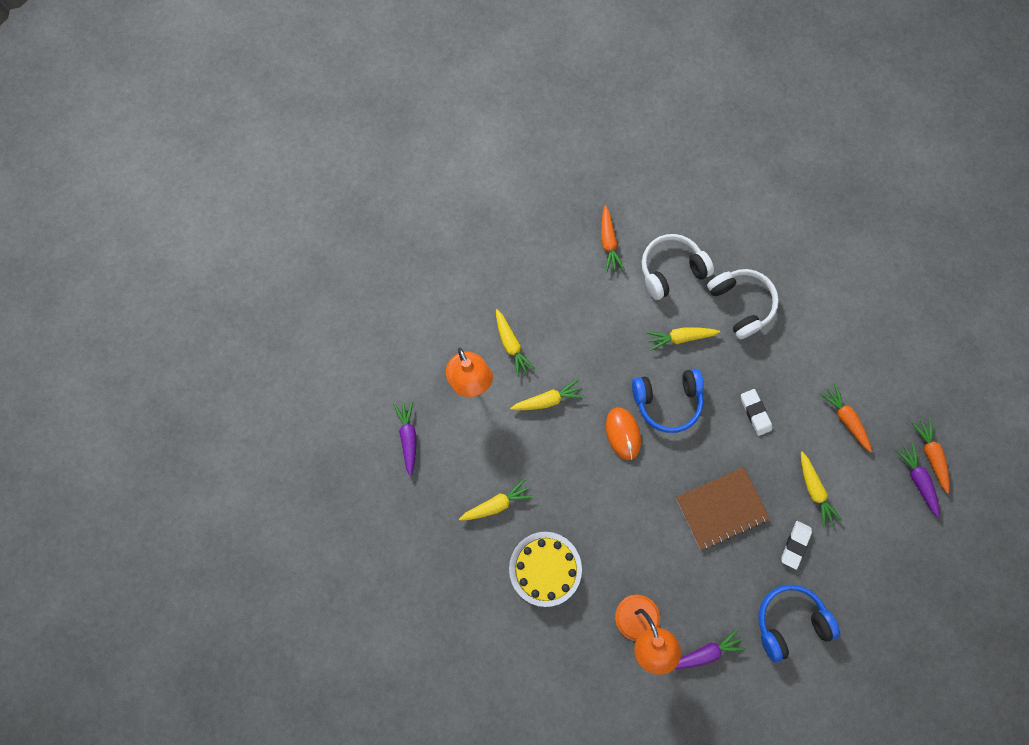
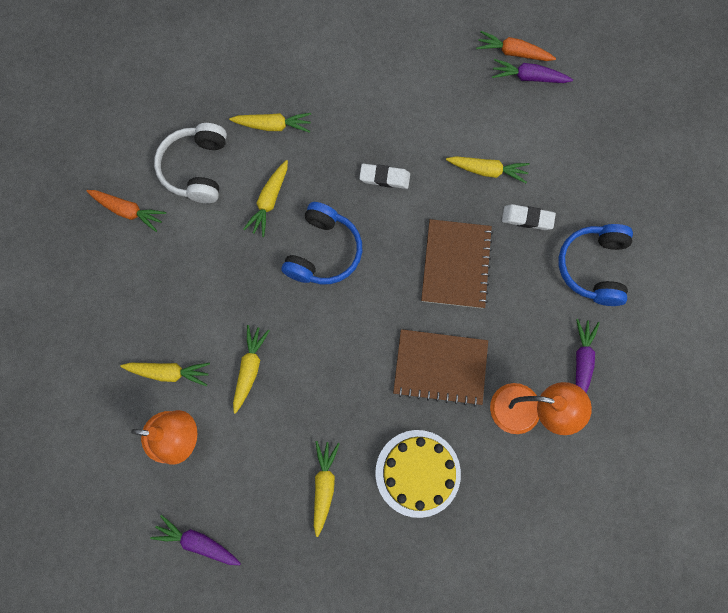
camera: 60 degrees left, 0 degrees up
(623, 433) = (329, 314): orange mouse -> none
(633, 541) = (440, 367): none -> brown notebook
(741, 304) = (273, 126): white headphones -> yellow carrot
(795, 545) = (527, 218): white eraser -> white eraser turned 45 degrees counterclockwise
(845, 419) = (438, 102): orange carrot -> none

